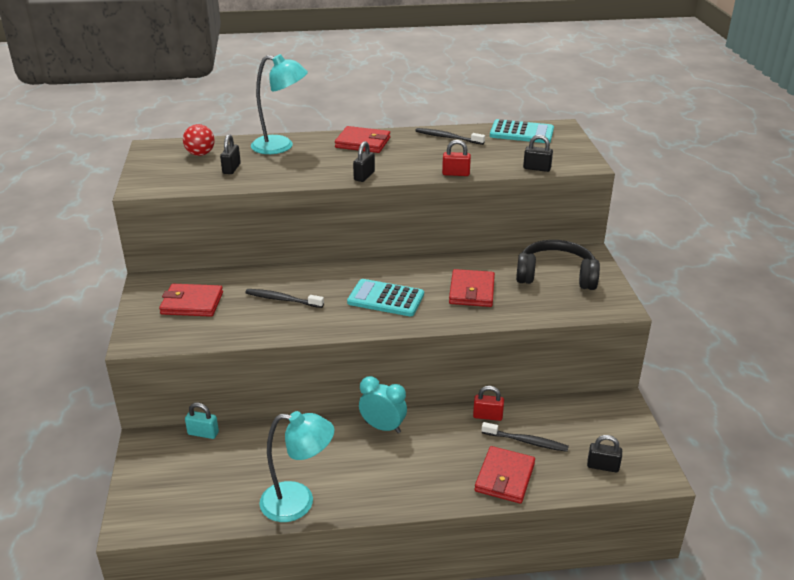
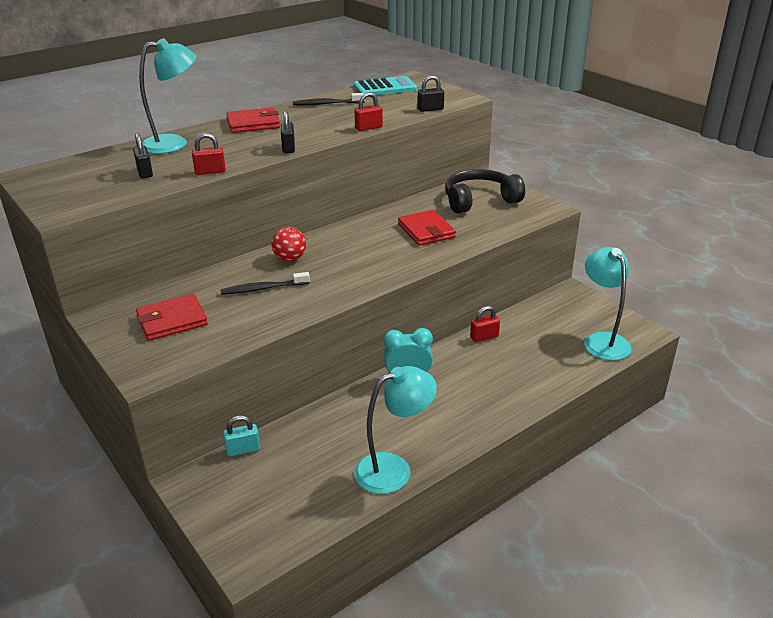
camera: 30 degrees left, 0 degrees up
(200, 154) = (93, 168): red ball -> red ball (290, 259)
(279, 182) = (210, 172): none -> red padlock
(386, 299) = (359, 258): turquoise calculator -> none
(505, 477) = (541, 377): red wallet -> none
(526, 441) = (531, 344): black toothbrush -> none
(603, 466) = (602, 340): black padlock -> turquoise lamp

